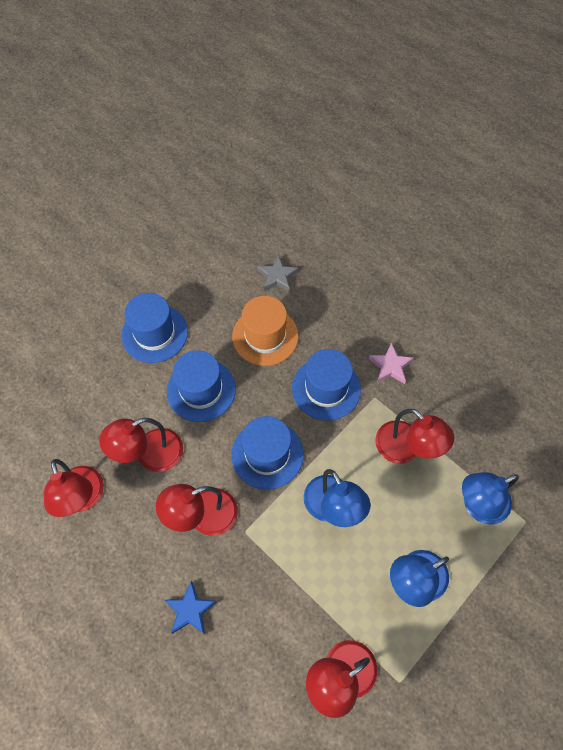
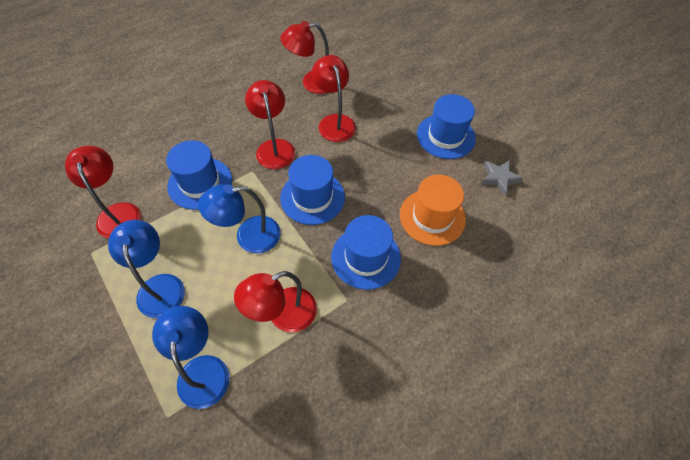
camera: 100 degrees right, 5 degrees down
(190, 610) = (209, 131): blue star -> none
(201, 390) = (384, 160): blue hat -> blue hat (200, 183)
(277, 276) = (503, 240): grey star -> grey star (499, 178)
(390, 366) = (379, 326): pink star -> none

